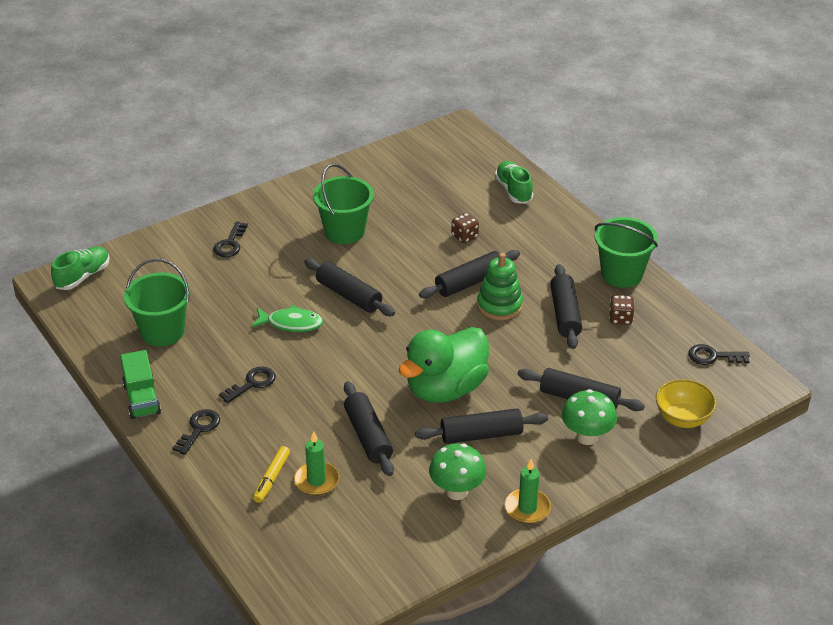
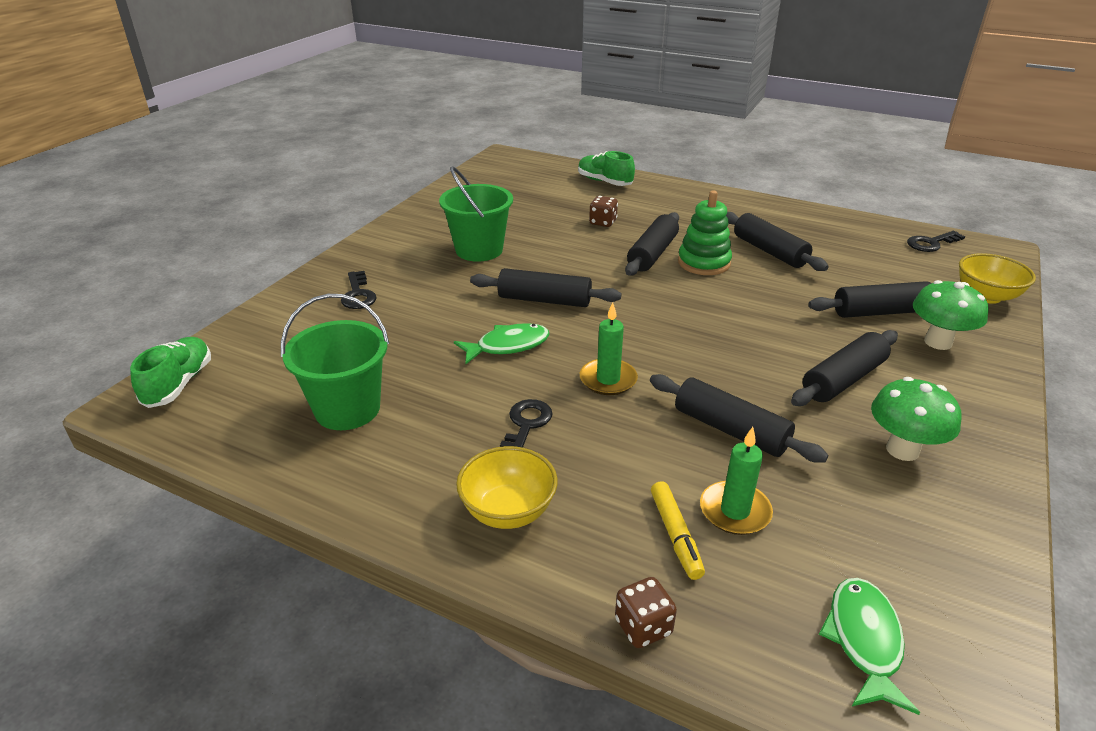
camera: 30 degrees left, 5 degrees down
(142, 399) = (386, 504): green truck -> none
(199, 429) = (508, 511): black key -> yellow bowl
(308, 564) = (864, 640): none -> green fish
(445, 389) = (749, 349): green duck -> none
(527, 508) = (992, 435): green candle -> green candle (608, 379)
(620, 318) = (819, 240): brown dice -> brown dice (643, 627)
(621, 274) = (773, 211): green bucket -> none

